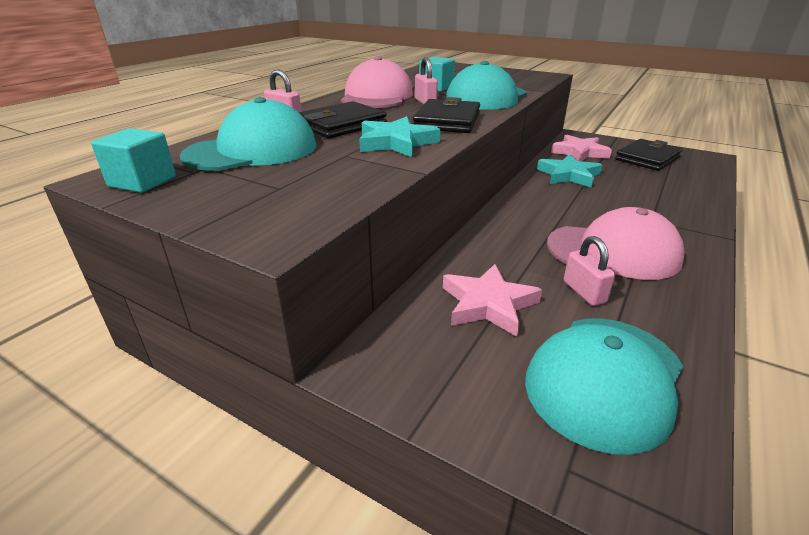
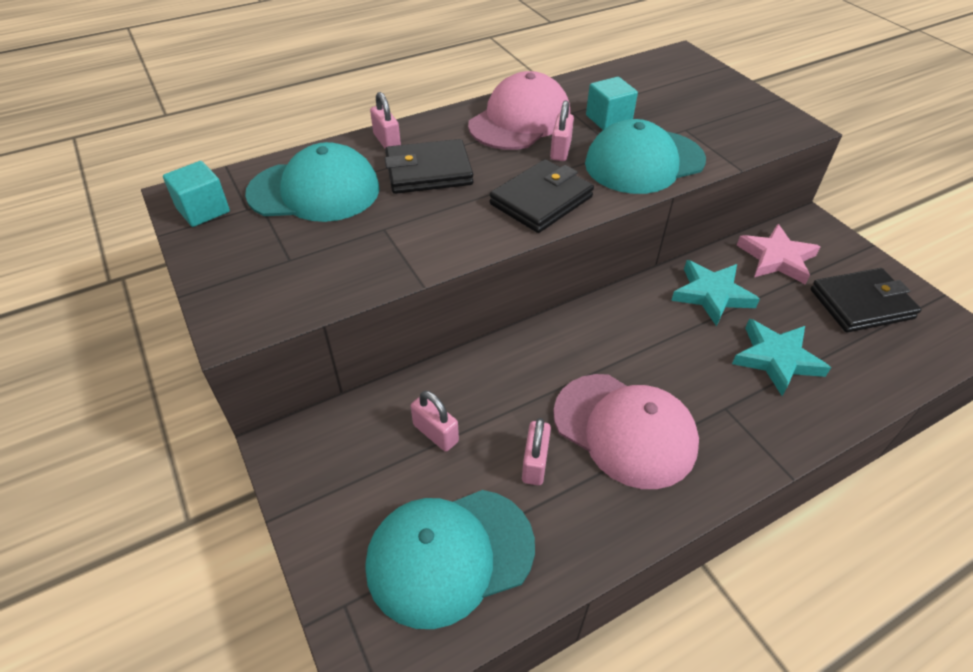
camera: 30 degrees right, 15 degrees up
(396, 142) = (448, 224): turquoise star -> turquoise star (776, 359)
(488, 304) = (435, 433): pink star -> pink padlock

